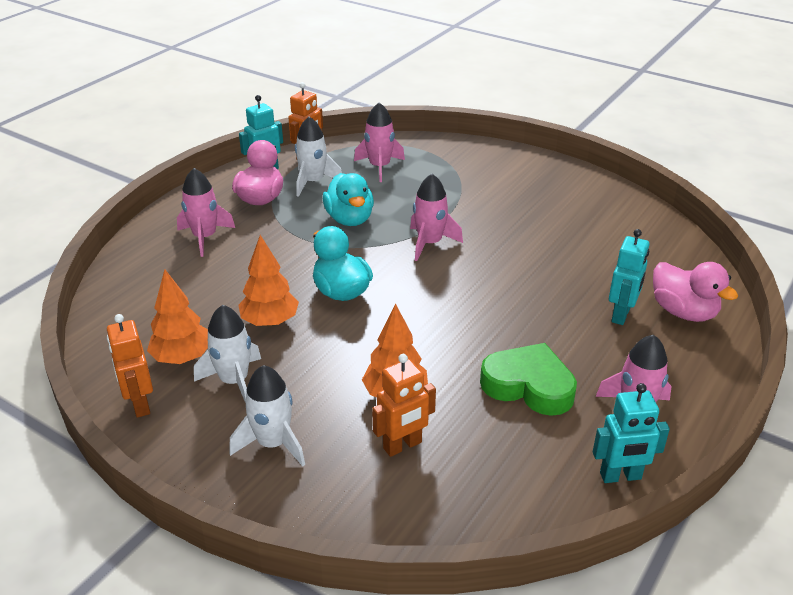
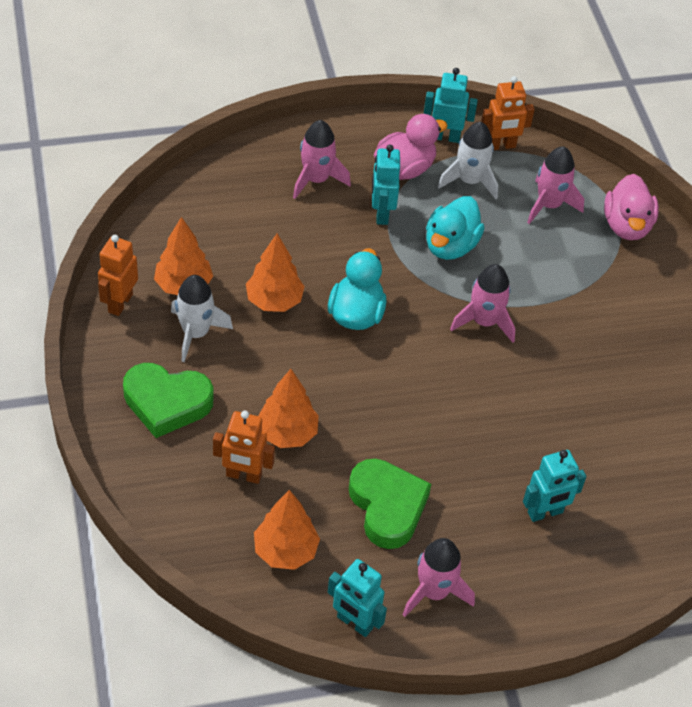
camera: 40 degrees right, 15 degrees up
(272, 443) = (167, 403): white rocket -> green heart
(278, 229) = (381, 213): none -> turquoise robot
(506, 471) = (285, 551): none -> orange tree
(683, 312) = (601, 553): pink duck -> pink duck (626, 226)

